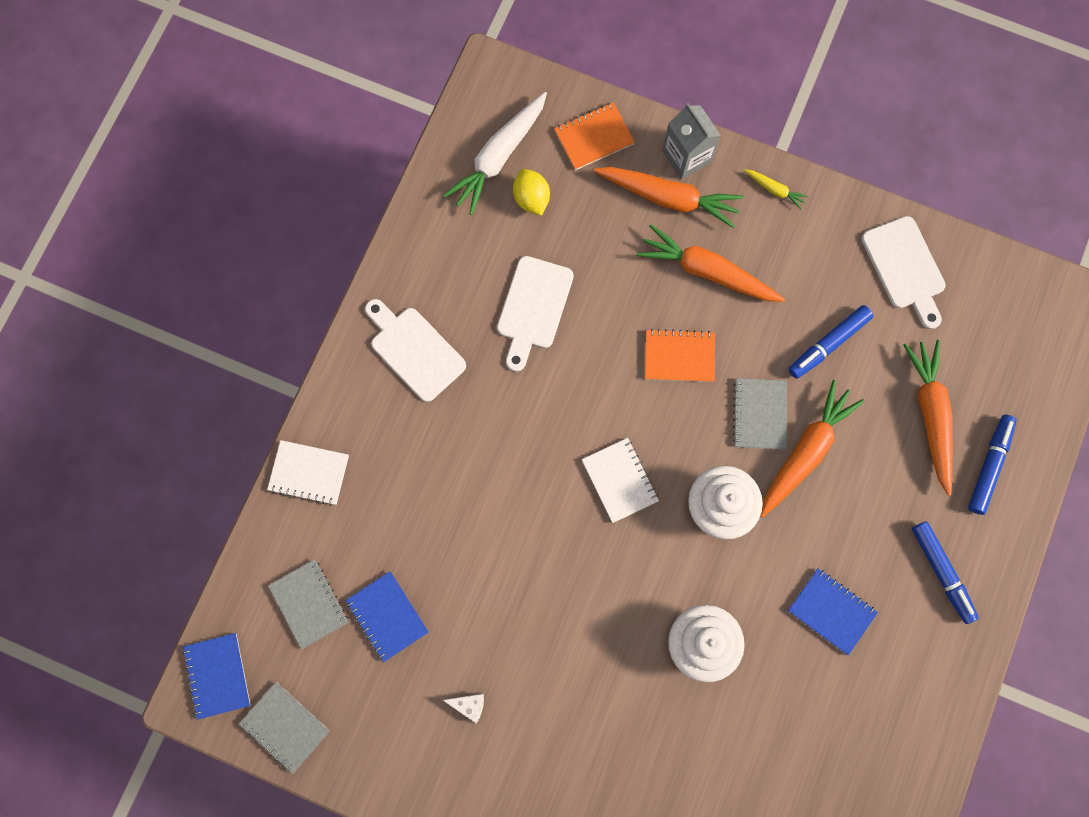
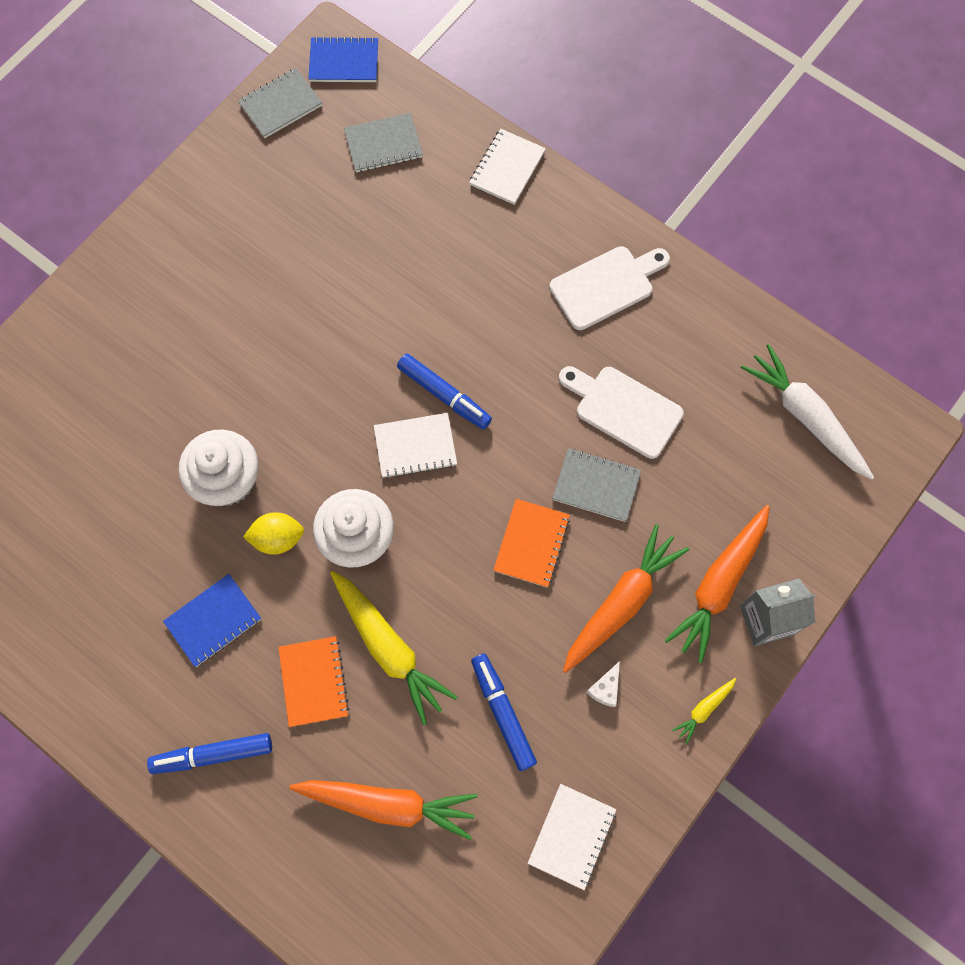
camera: 105 degrees right, 5 degrees down
(387, 616) = (350, 206): blue notebook -> none
(469, 705) = (245, 256): white cheese -> white cheese (605, 688)
(531, 199) = (749, 438): yellow lemon -> yellow lemon (278, 538)
(594, 137) = (810, 523): orange notebook -> orange notebook (314, 681)
(759, 414) = (444, 610): grey notebook -> grey notebook (596, 486)
(806, 451) = (389, 648): orange carrot -> yellow carrot
(905, 268) = (572, 836): white cutting board -> white notebook
(989, 465) = (311, 853): blue marker -> blue marker (444, 395)

